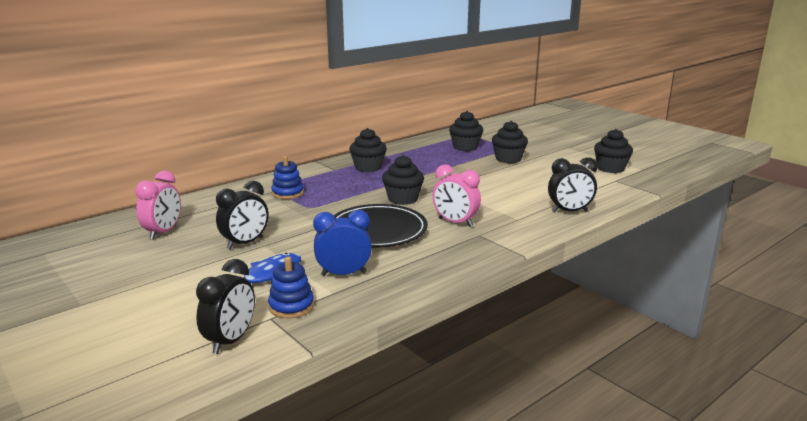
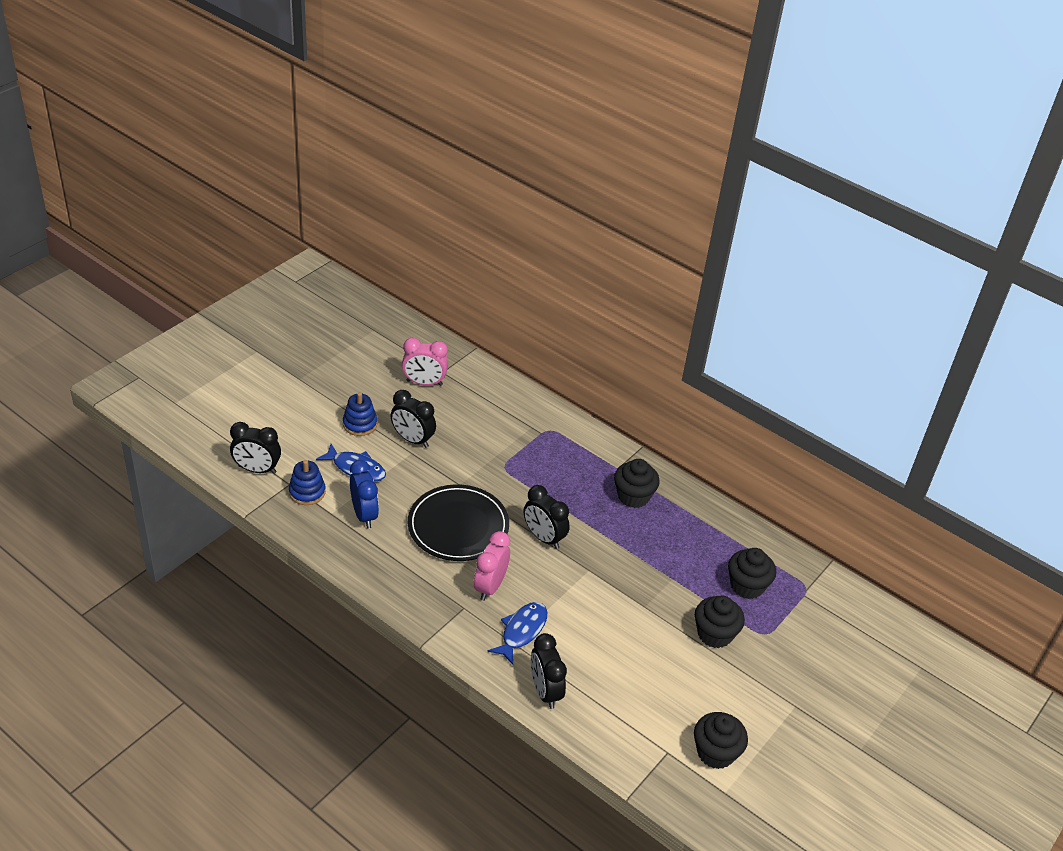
camera: 75 degrees right, 20 degrees up
(288, 193) = (535, 443): blue stacking toy -> blue stacking toy (360, 424)
(403, 199) = (543, 538): black cupcake -> black clock
(507, 214) = (522, 631): none -> blue fish

